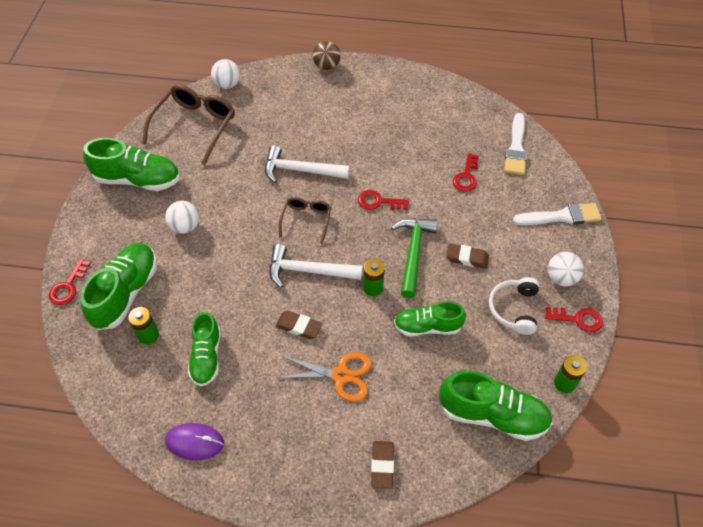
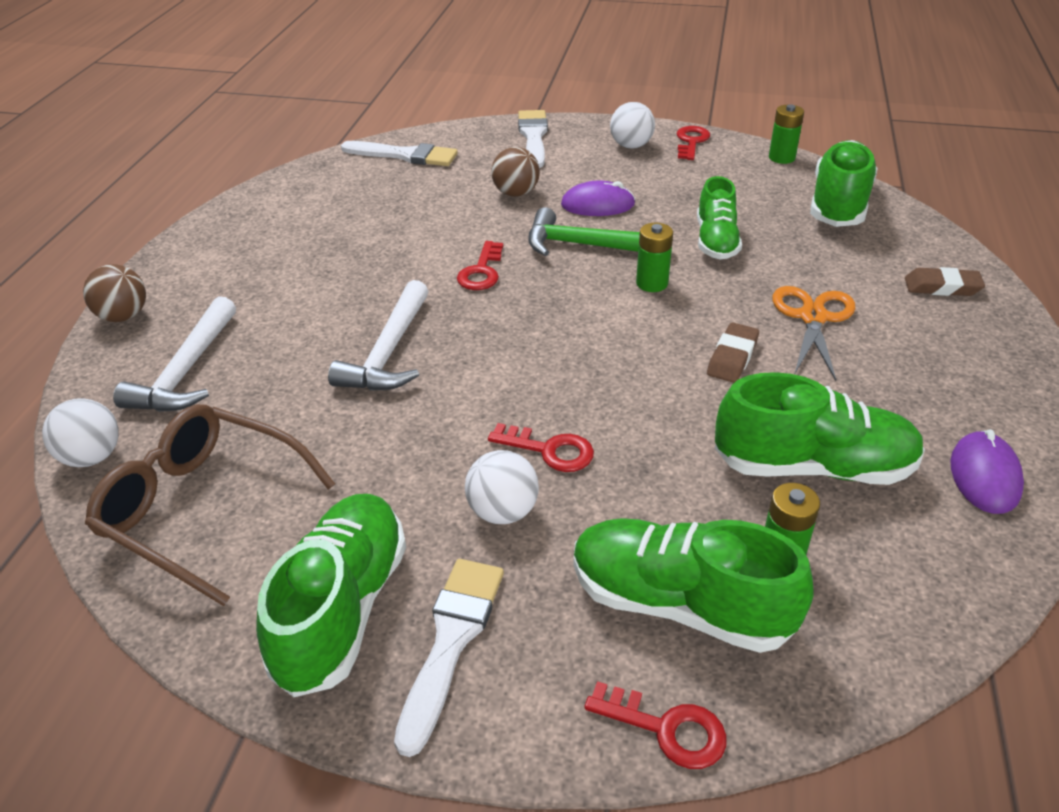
camera: 85 degrees left, 15 degrees down
(118, 215) = (451, 641): none -> white brush
(206, 357) = (813, 466): green shoe -> green shoe, size x1.51
(306, 220) = (509, 347): brown glasses -> none
(308, 271) = (619, 346): white hammer -> white hammer (186, 371)
(466, 176) = (448, 195): red key -> red key (550, 450)
(467, 258) = (597, 204): brown eraser -> purple mouse
(475, 212) = (516, 193): none -> brown ball
(514, 309) = (680, 179): white headphones -> none

